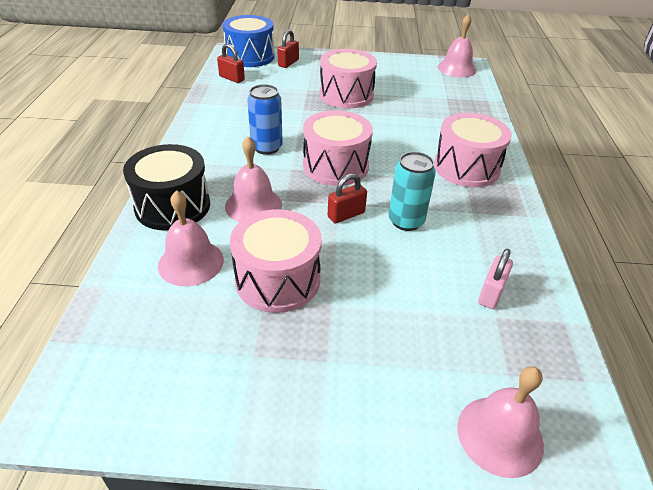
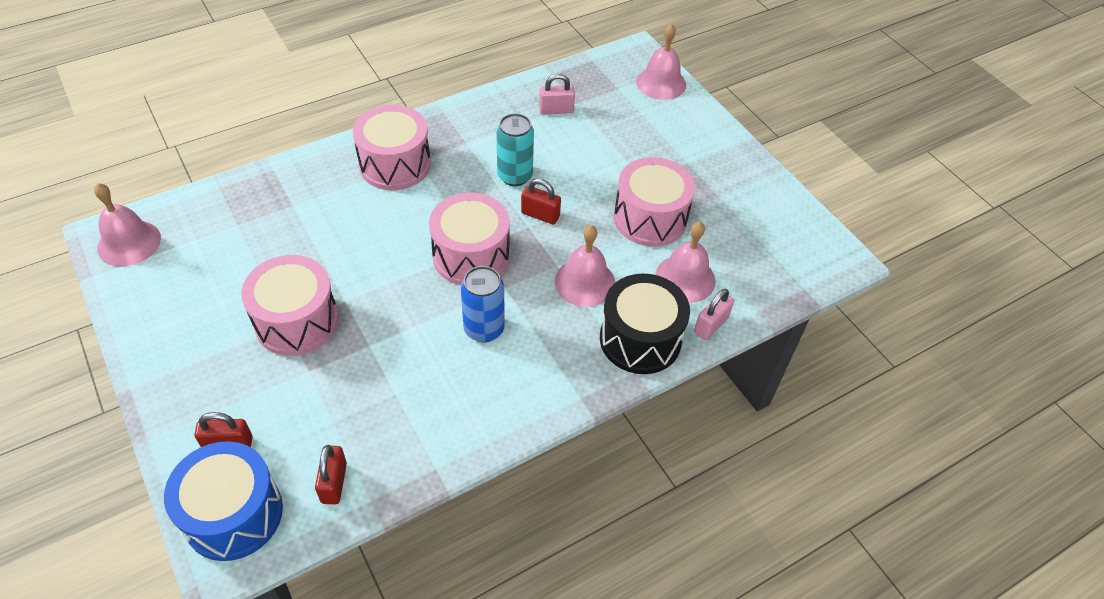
camera: 125 degrees left, 10 degrees up
(133, 249) = (711, 325): none -> pink padlock

